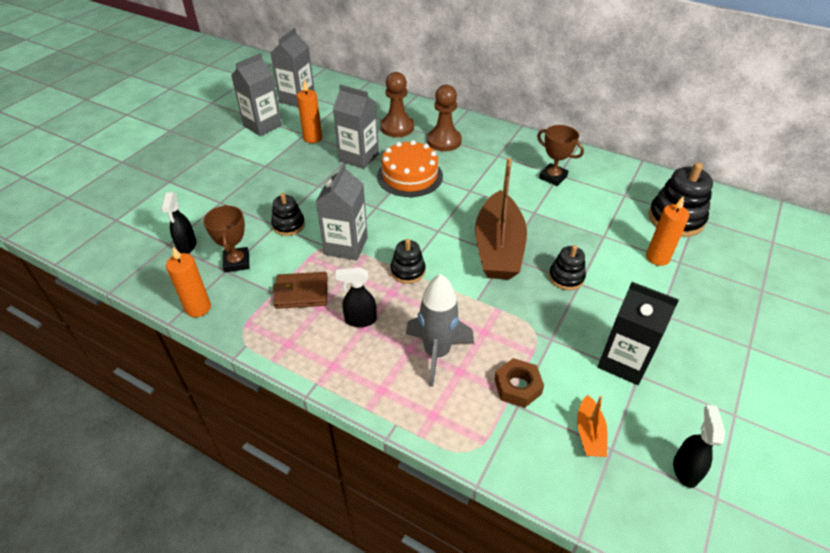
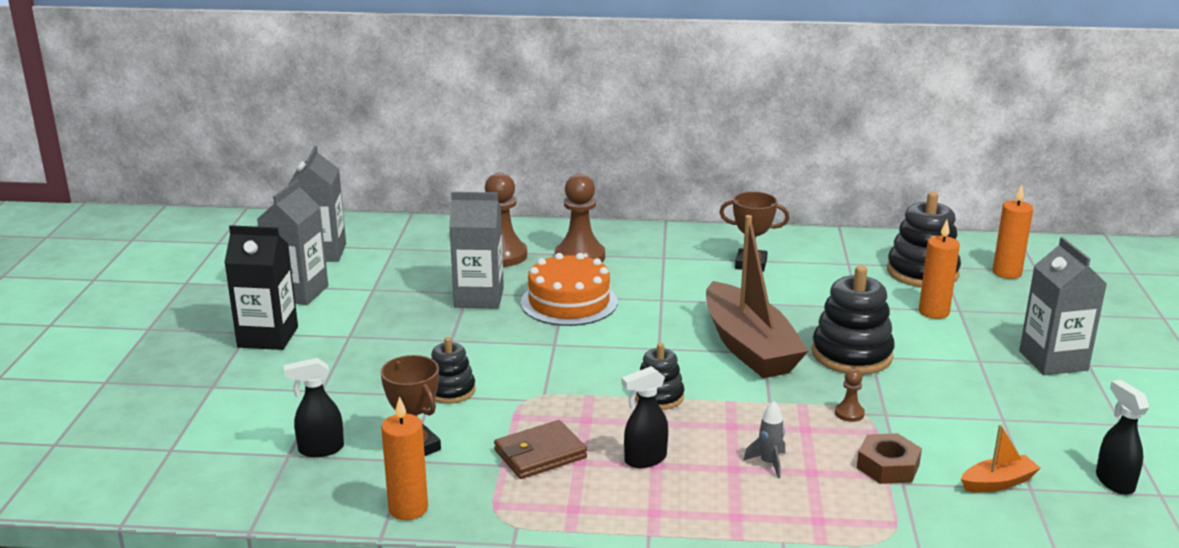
camera: 25 degrees left, 20 degrees down
(187, 246) = (320, 449): black spray bottle -> black spray bottle turned 105 degrees clockwise
(313, 138) = (390, 291): orange candle -> orange candle (1007, 273)
(346, 246) = (553, 392): grey carton -> grey carton (1053, 361)
(437, 353) = (769, 463): grey rocket -> grey rocket, size x0.47
(525, 329) = (849, 413): none -> brown pawn
(566, 277) = (851, 355): black stacking toy -> black stacking toy, size x1.70
(589, 433) = (998, 483): orange boat -> orange boat turned 90 degrees counterclockwise
(623, 361) = (978, 412): black carton -> black carton (268, 337)

